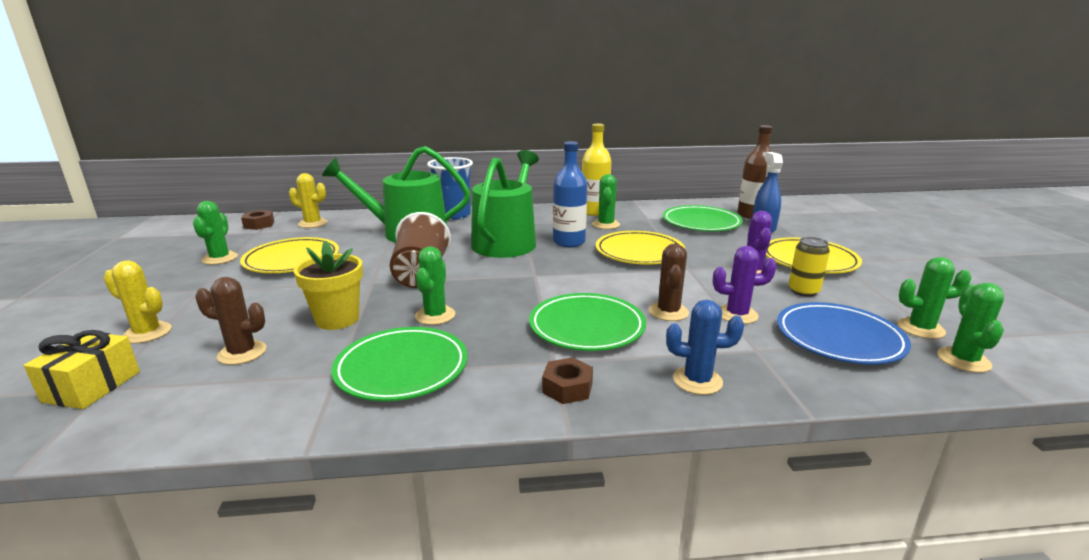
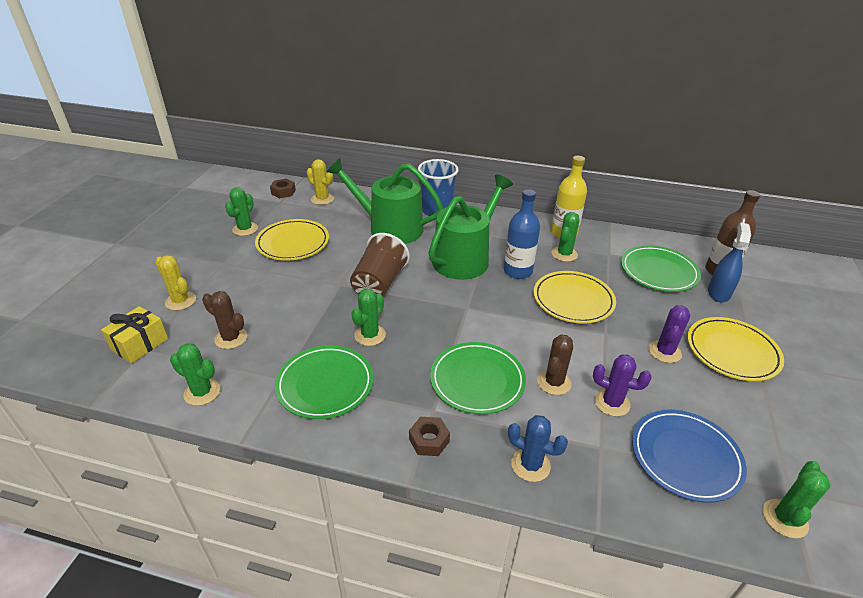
camera: 20 degrees right, 15 degrees up
(337, 319) = (301, 320): yellow flower pot -> none
(803, 291) = (695, 391): yellow can -> none
(920, 328) = (775, 470): green cactus -> green cactus (202, 392)

